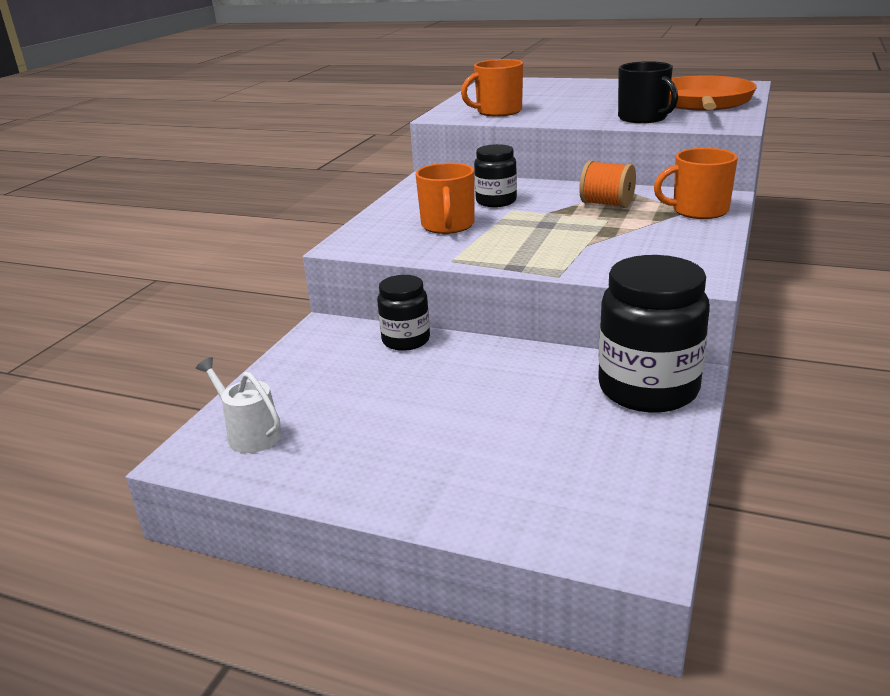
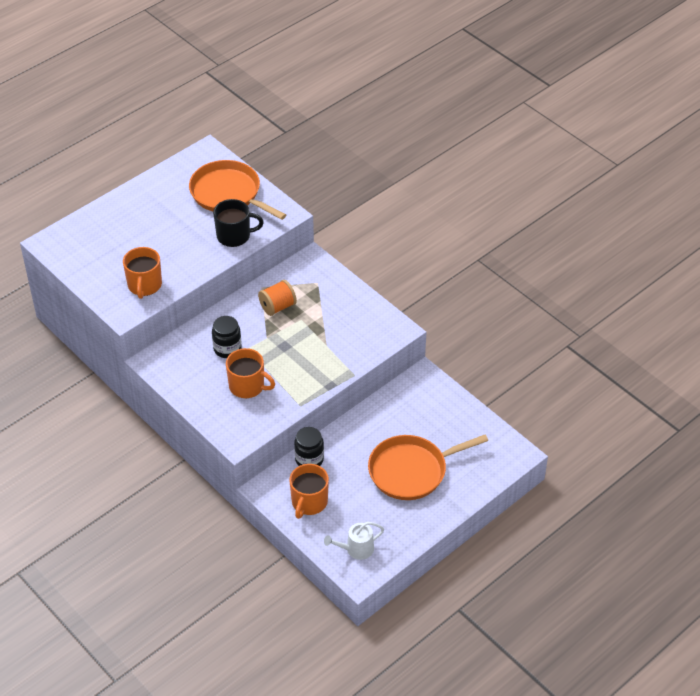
camera: 65 degrees left, 20 degrees up
(466, 432) = (411, 470): none -> orange pan
(648, 389) = (424, 393): black jar -> none
(698, 210) = (321, 279): orange mug -> orange mug (309, 502)

